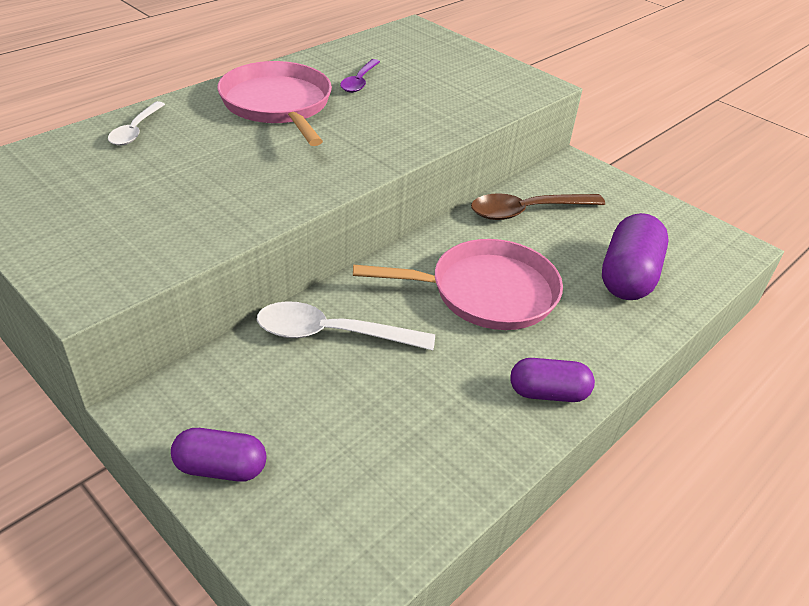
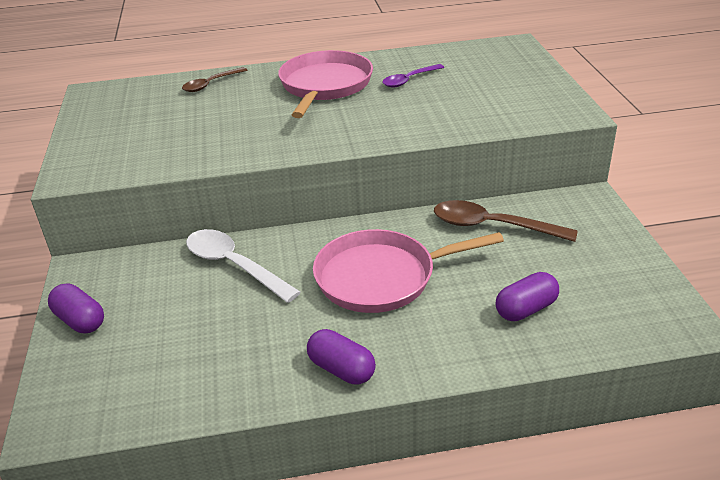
camera: 40 degrees right, 5 degrees down
(136, 130) = (211, 84): white spoon -> brown spoon
(487, 292) = (381, 277): pink pan -> pink pan turned 135 degrees clockwise
(628, 276) = (526, 309): purple capsule -> purple capsule, size x0.63

